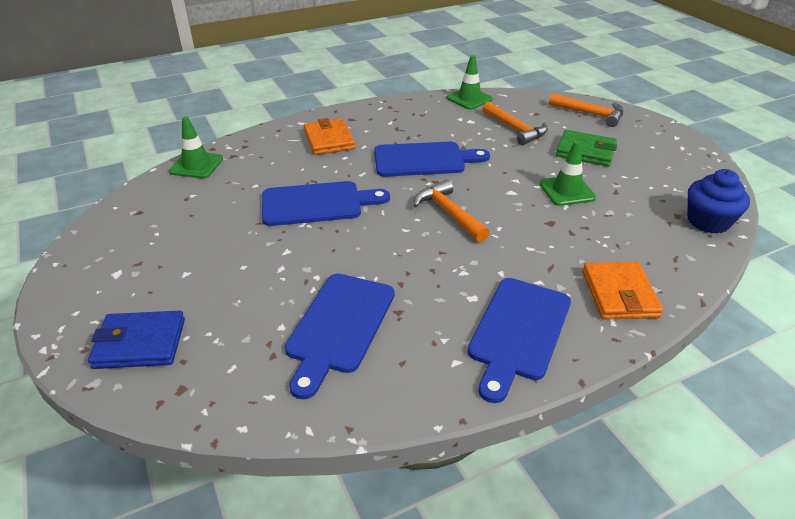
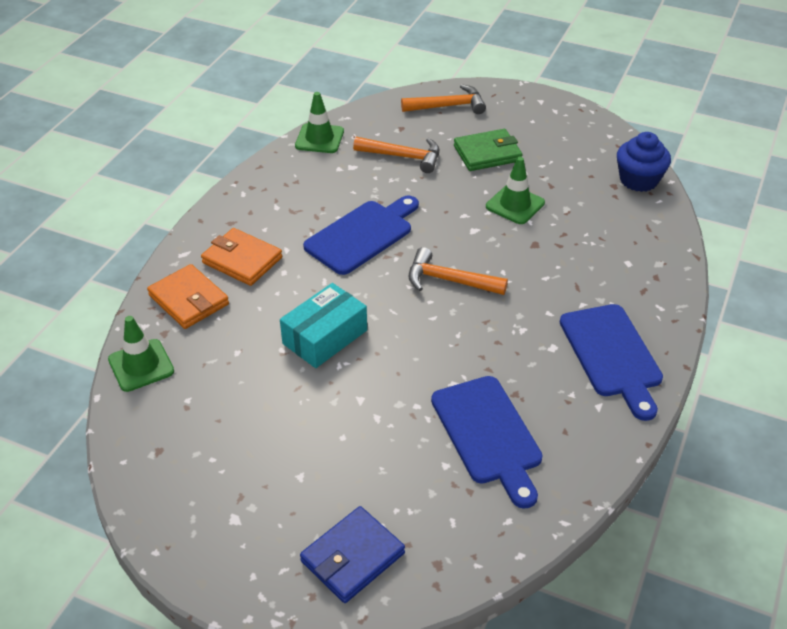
camera: 40 degrees left, 5 degrees up
(317, 204) = (325, 337): blue cutting board -> turquoise box
(619, 294) = (643, 282): orange wallet -> orange wallet (189, 300)

